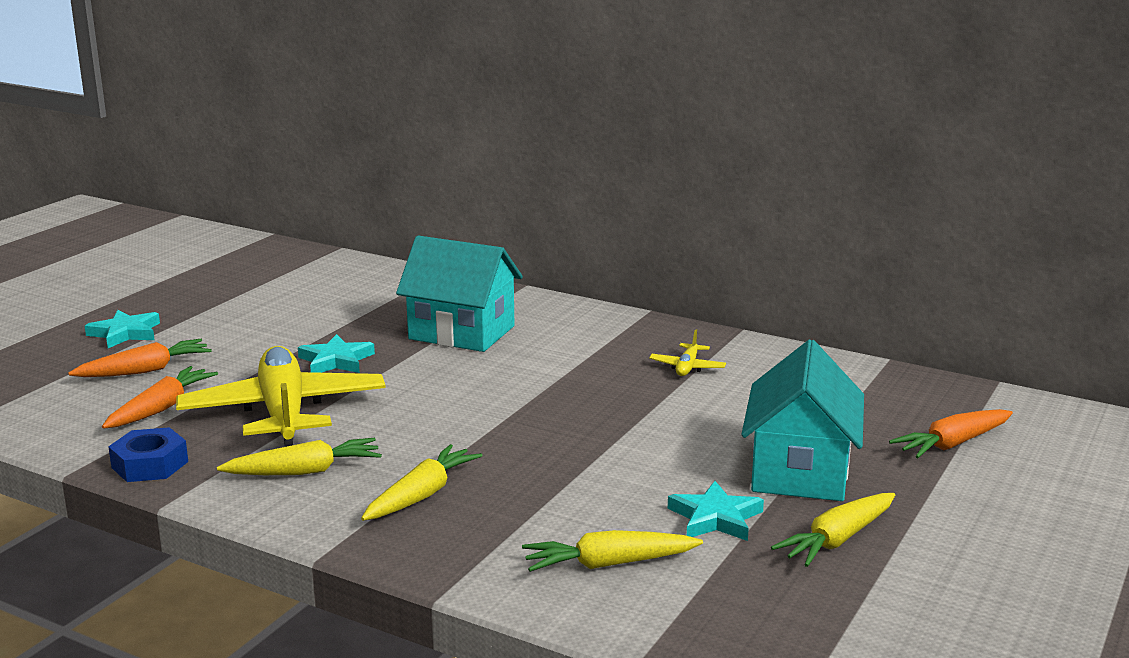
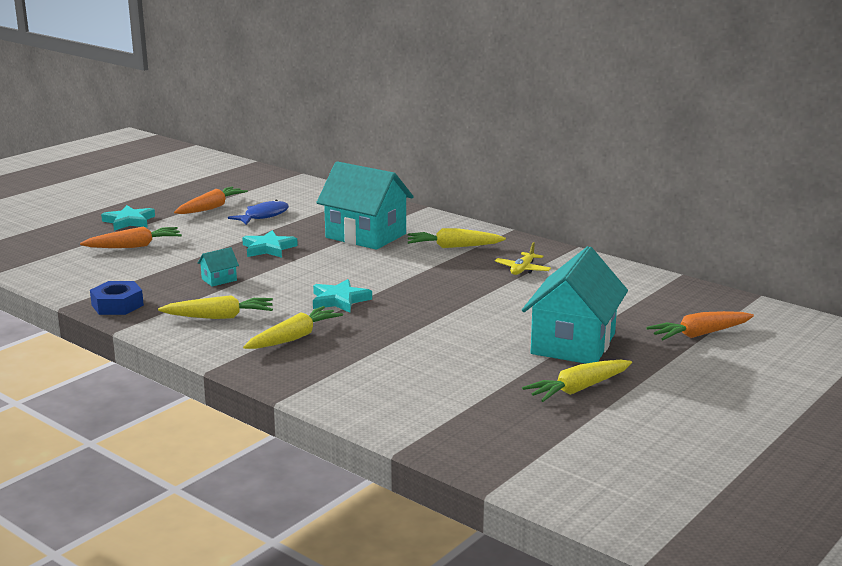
camera: 10 degrees right, 0 degrees up
(161, 408) = (137, 271): orange carrot -> orange carrot (211, 208)
(284, 413) = (219, 280): yellow plane -> turquoise house
(312, 313) = (263, 216): none -> blue fish
(608, 564) = (405, 390): yellow carrot -> yellow carrot (453, 247)
(715, 518) = (495, 368): turquoise star -> turquoise star (339, 300)

